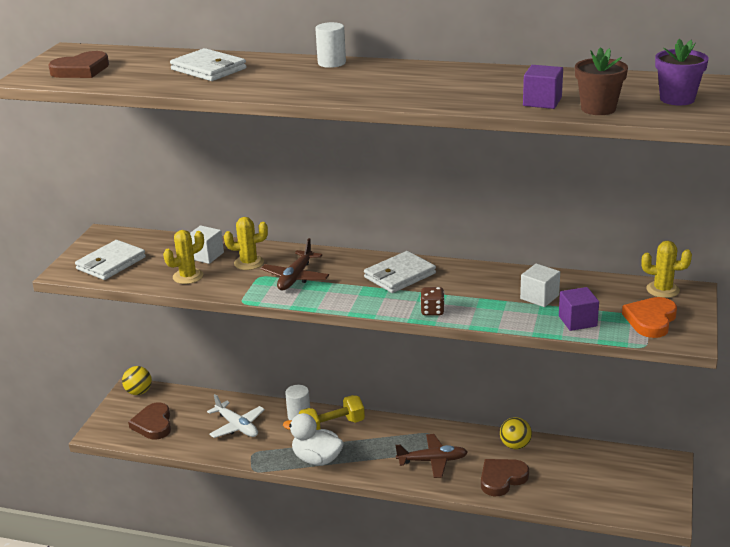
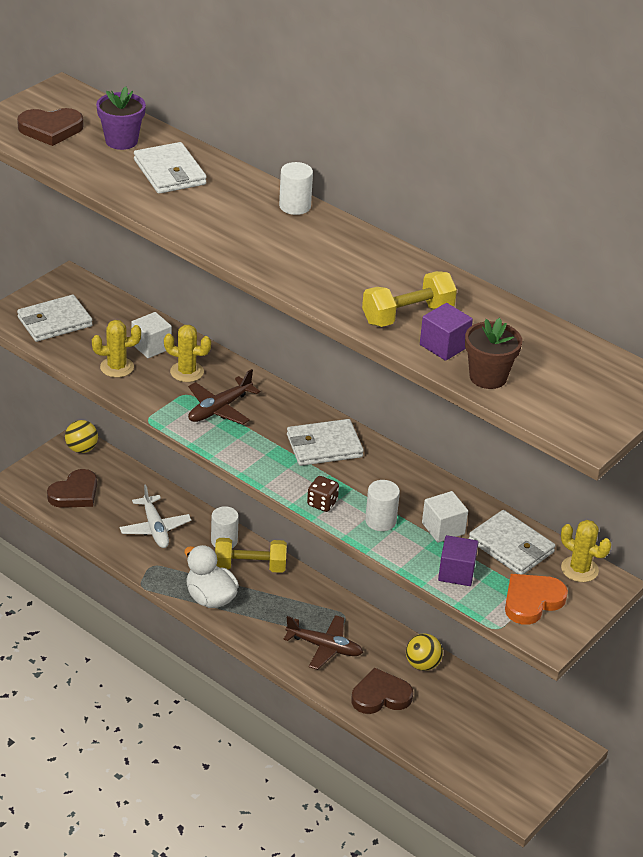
camera: 20 degrees right, 10 degrees up
(153, 424) = (75, 493): brown heart -> brown heart turned 150 degrees counterclockwise
(488, 307) = (380, 521): none -> white cylinder
(492, 94) = (407, 315): none -> yellow dumbbell
(600, 292) = (511, 546): none -> white wallet
(677, 99) = (581, 393): purple flower pot -> purple flower pot (121, 141)

